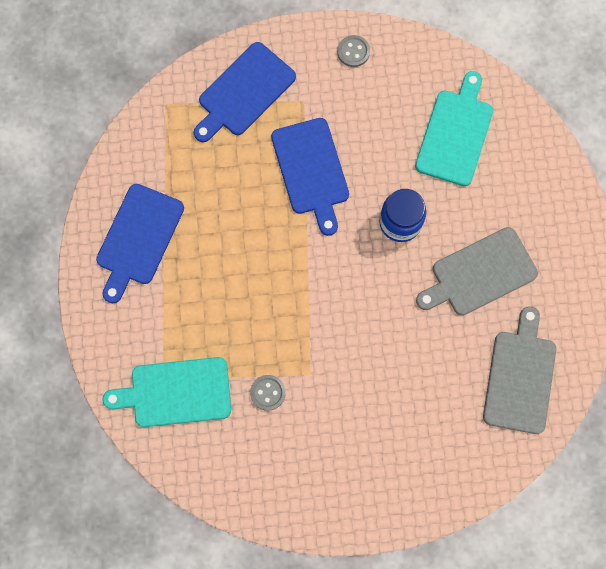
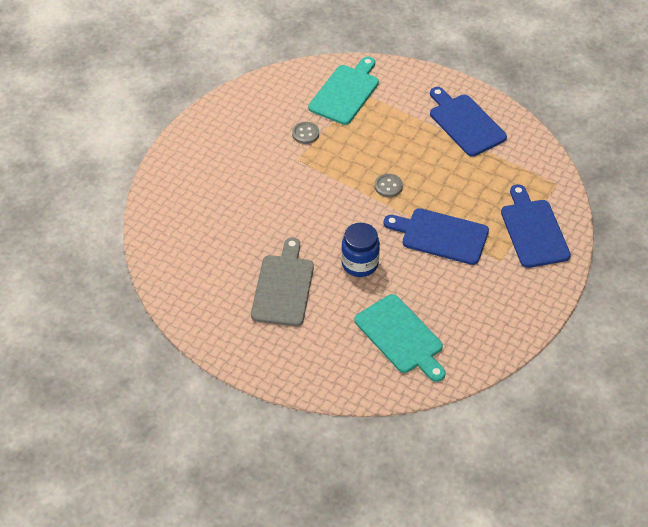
camera: 125 degrees right, 25 degrees down
(353, 52) = (519, 313): grey button -> grey button (388, 186)
(520, 377) = (193, 266): grey cutting board -> none

